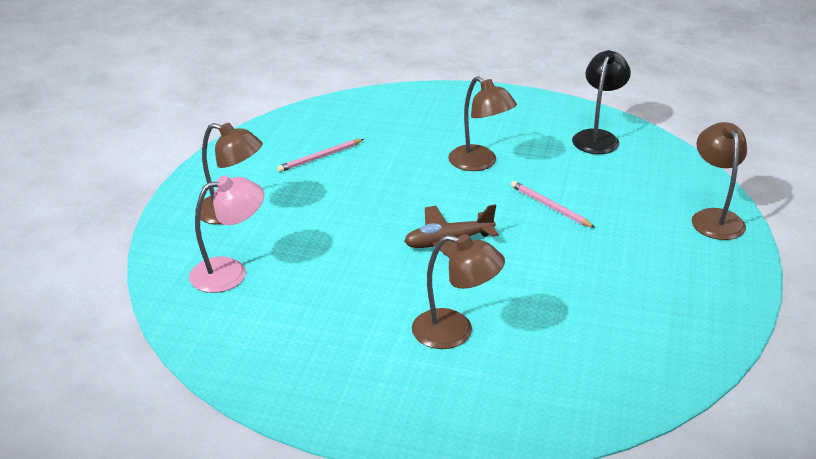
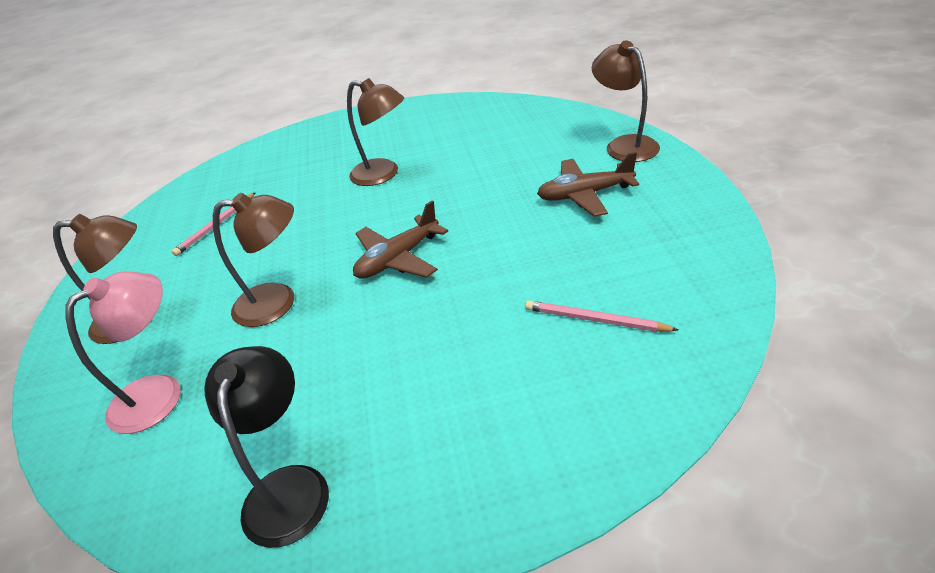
camera: 20 degrees left, 5 degrees up
(455, 332) = (465, 353): brown lamp -> brown lamp (278, 302)
(550, 207) = (475, 188): pink pencil -> pink pencil (595, 320)
(597, 137) = (476, 117): black lamp -> black lamp (288, 487)
(639, 249) = (585, 195): none -> brown plane

